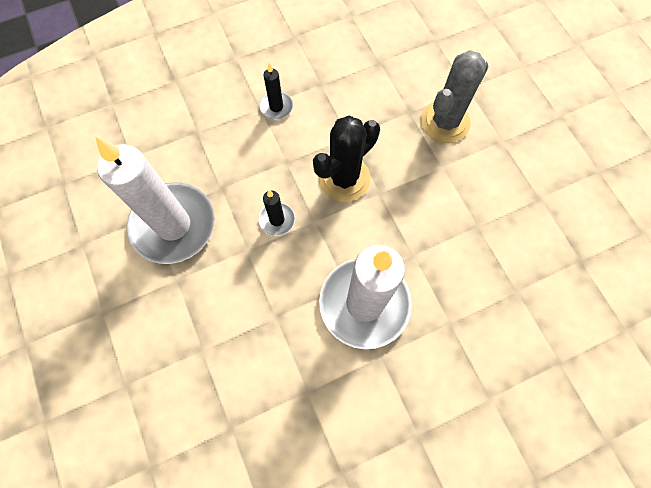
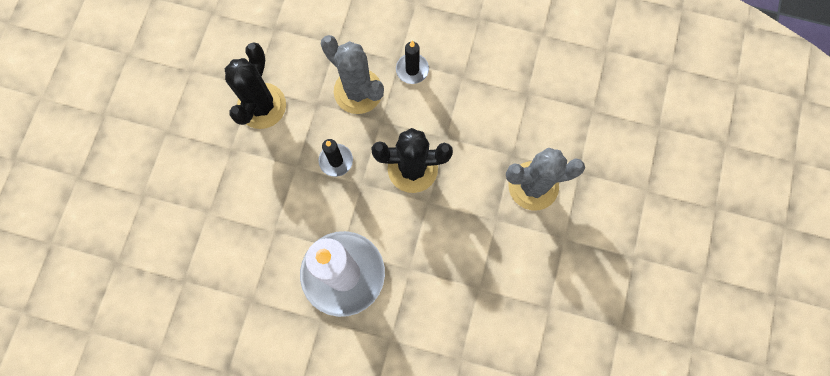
camera: 40 degrees right, 5 degrees up
(173, 225) = (261, 106): white candle -> black cactus
(247, 154) = (358, 91): none -> grey cactus

